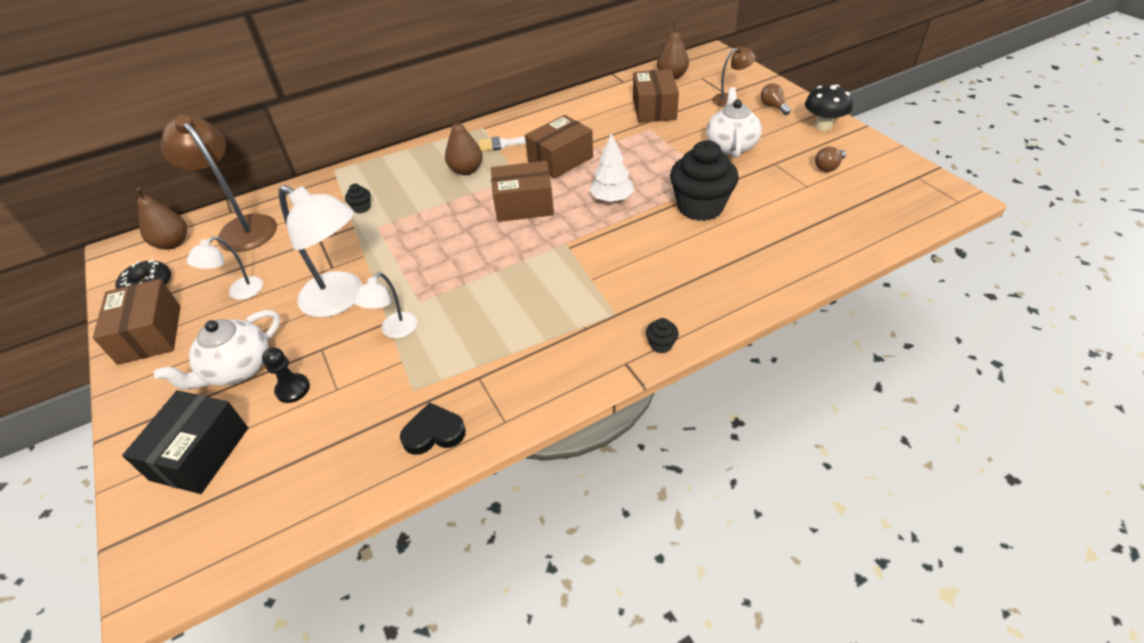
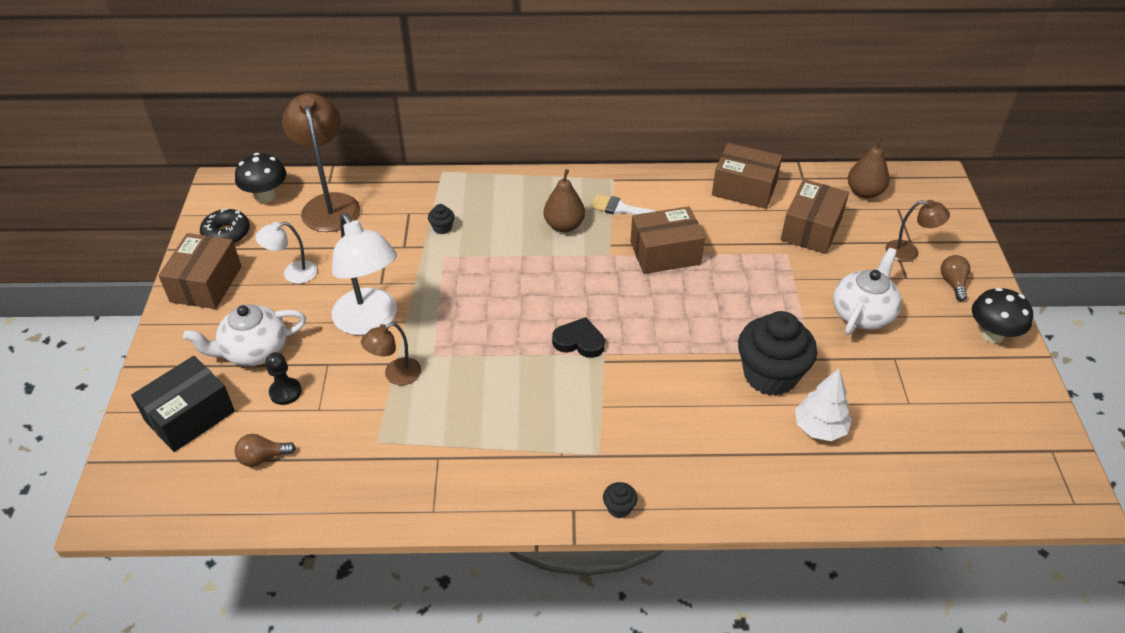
camera: 25 degrees right, 0 degrees up
(173, 243) = (266, 196): brown pear -> black mushroom
(394, 331) = (396, 375): white lamp -> brown lamp
(434, 433) = (370, 491): black heart -> black heart (579, 341)
(524, 205) = (593, 292): brown box -> brown box (744, 189)
(612, 199) = (685, 324): white tree -> white tree (819, 428)
(828, 167) = (953, 390): brown light bulb -> brown light bulb (263, 457)

